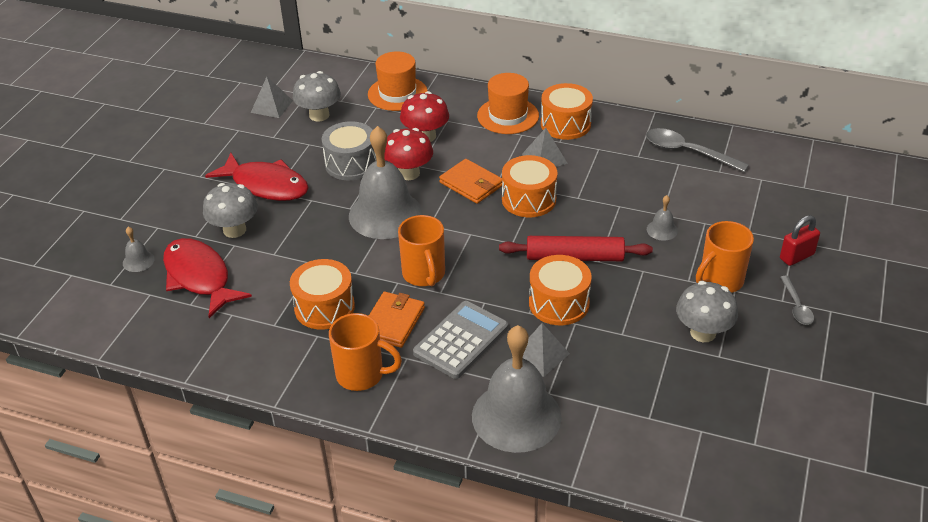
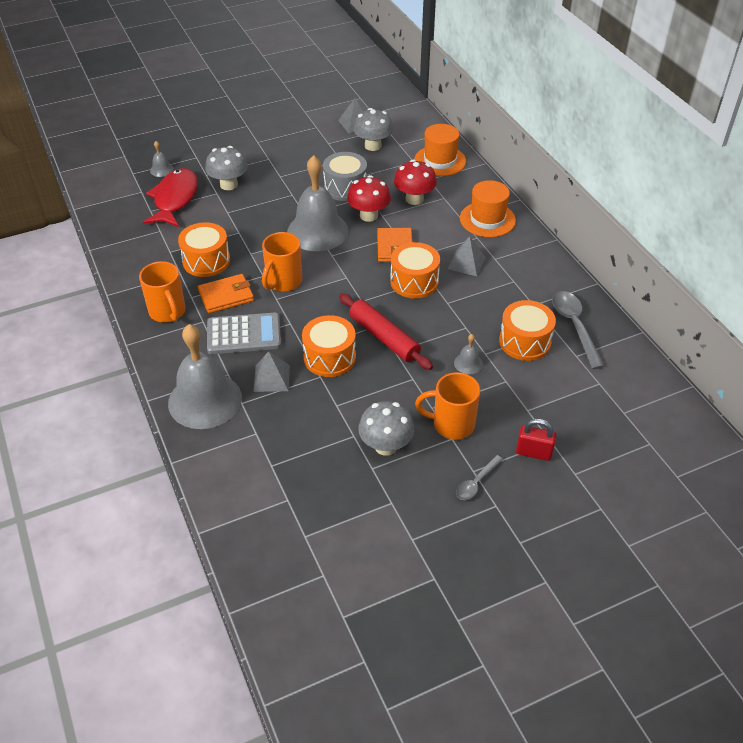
camera: 45 degrees right, 5 degrees up
(266, 185) = (281, 170): red fish -> none
(565, 124) = (517, 250): orange drum -> orange drum (525, 341)

